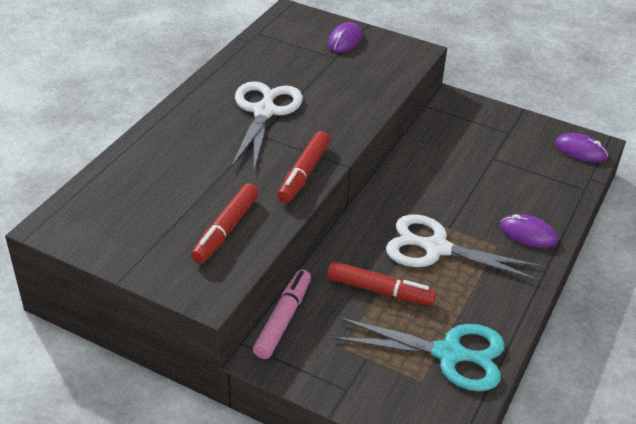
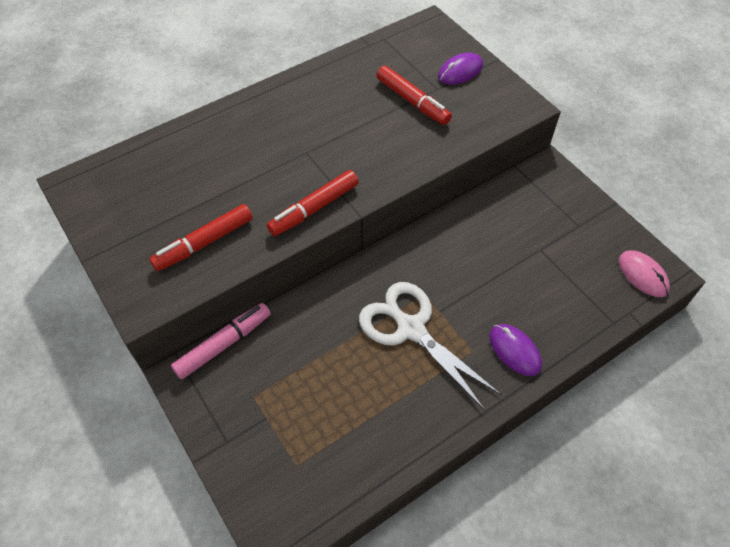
camera: 30 degrees right, 15 degrees up
(264, 112) = (327, 128): white scissors -> none
(380, 290) = (327, 352): red marker -> red marker (412, 101)
(448, 354) = (341, 449): turquoise scissors -> none
(580, 150) = (643, 275): purple mouse -> pink mouse

